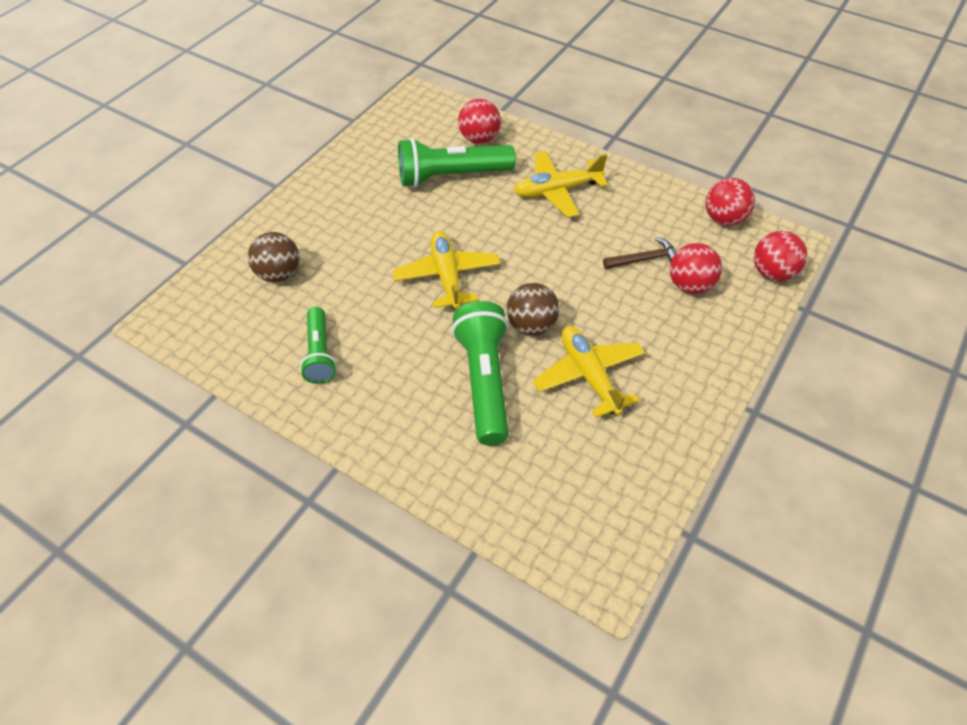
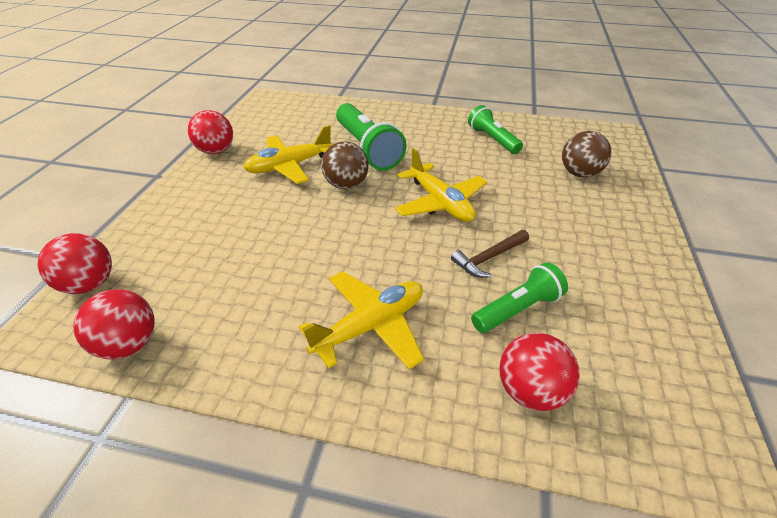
camera: 160 degrees right, 10 degrees down
(452, 176) = (517, 309): green flashlight -> green flashlight, size x0.62
(589, 376) = (290, 166): yellow plane -> yellow plane turned 105 degrees clockwise
(644, 259) = (244, 263): brown hammer -> brown hammer (489, 258)
(690, 285) = (194, 249): red ball -> red ball (216, 151)

